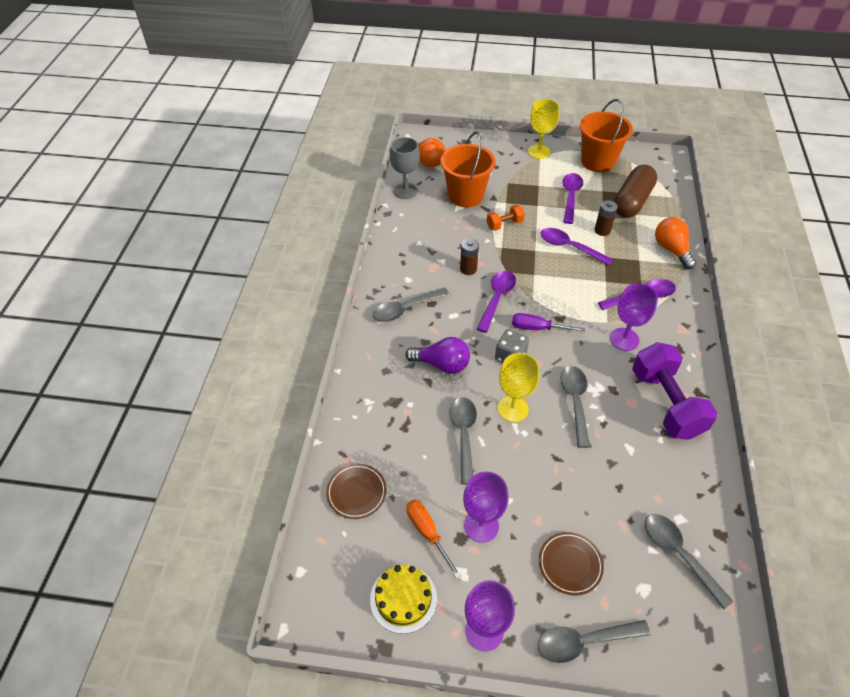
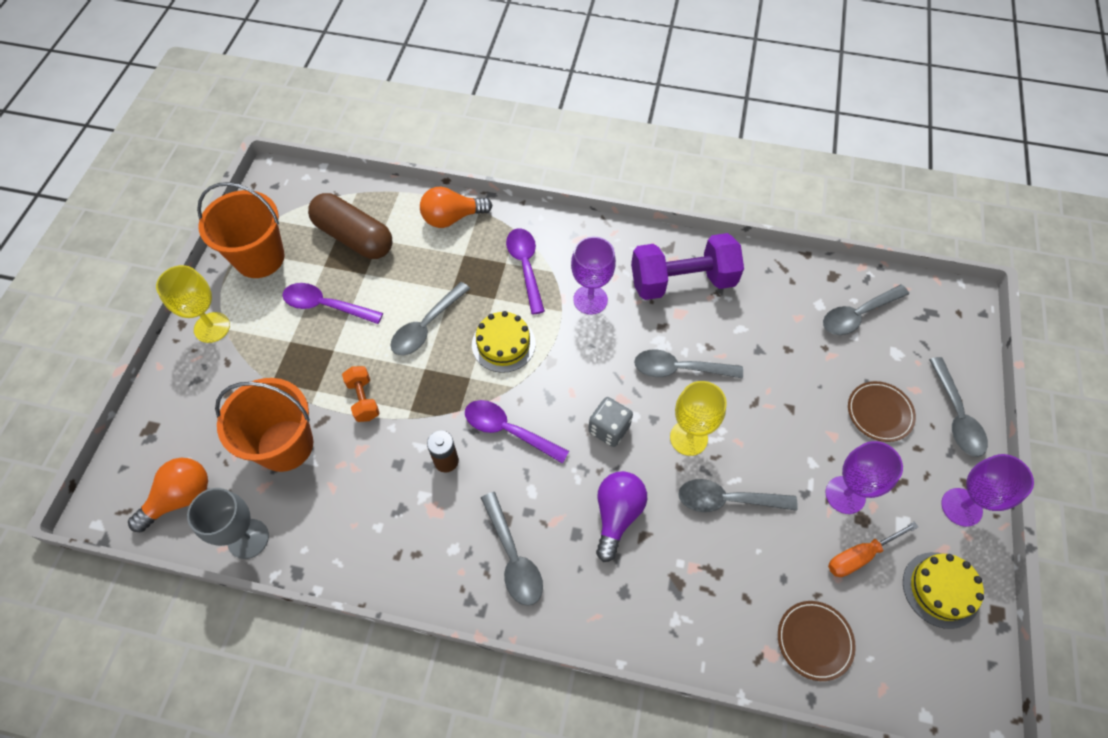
camera: 85 degrees left, 10 degrees up
(538, 328) = (565, 389): purple screwdriver -> none
(567, 290) = (503, 344): none -> yellow cake
(569, 247) = (426, 326): purple spoon -> grey spoon
(602, 230) = (402, 282): brown battery -> none

